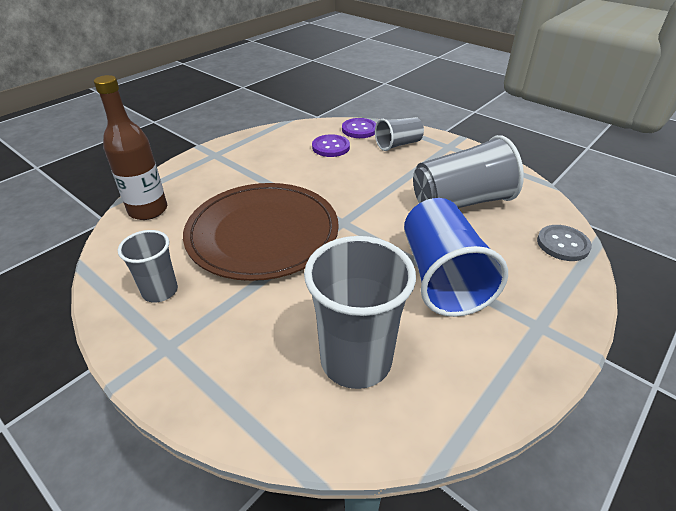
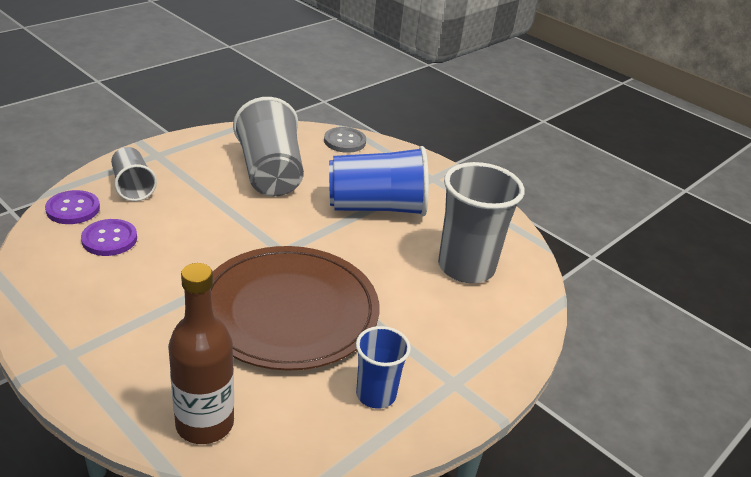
camera: 90 degrees left, 5 degrees down
(160, 291) = (376, 394): grey cup -> blue cup

